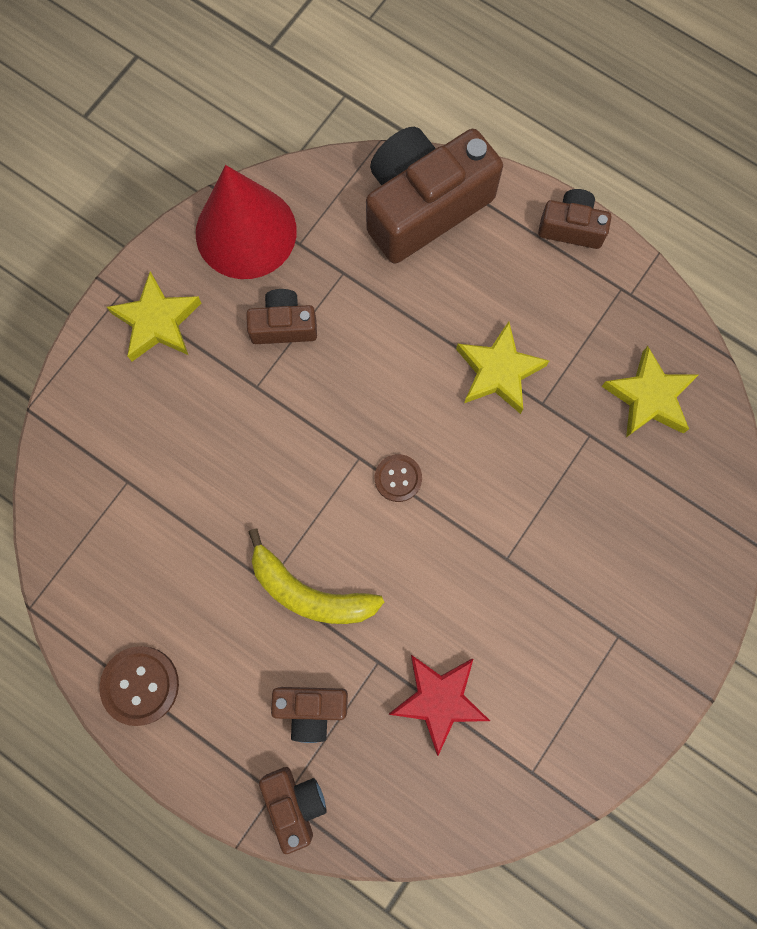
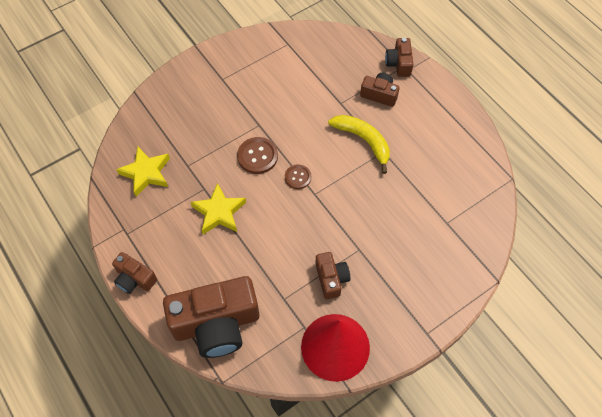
camera: 160 degrees left, 15 degrees down
(140, 685) = (460, 128): brown button -> brown button (257, 156)
(157, 322) = (408, 307): yellow star -> none
(283, 325) = (331, 279): brown camera -> brown camera turned 120 degrees counterclockwise
(439, 700) = (317, 80): red star -> none

